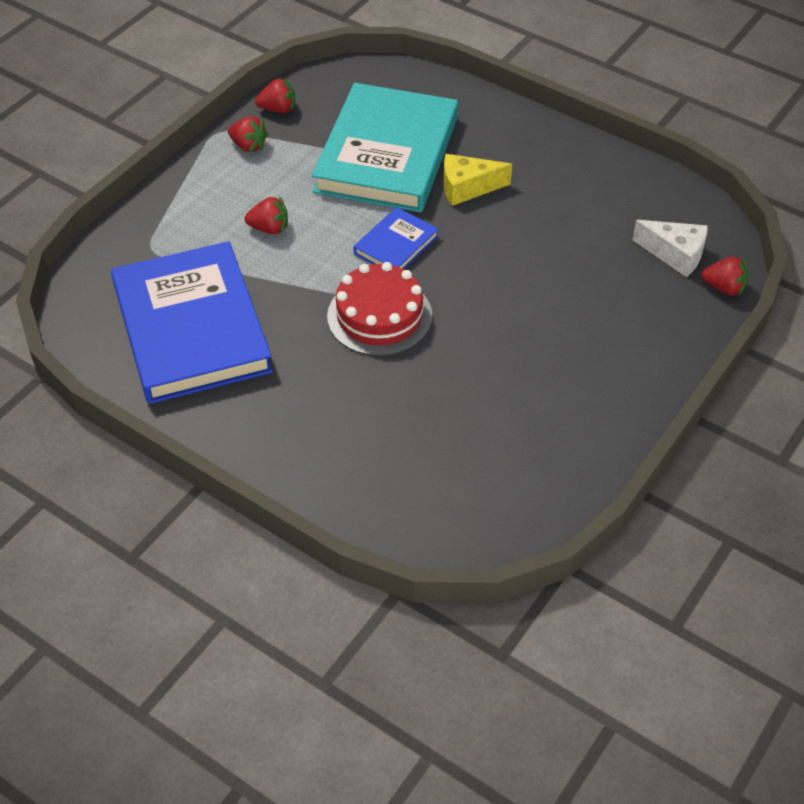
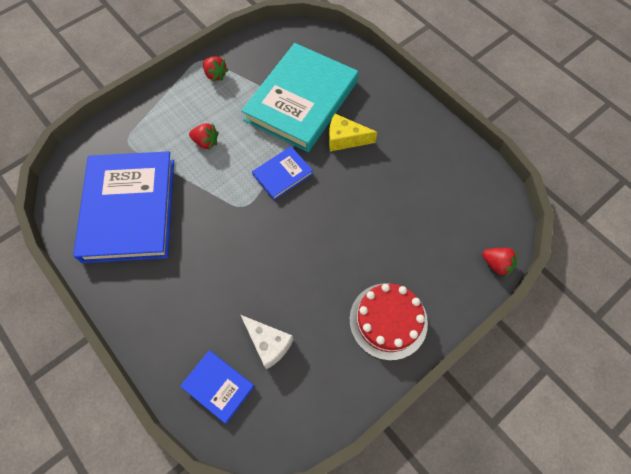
camera: 15 degrees right, 15 degrees up
(278, 109) = (244, 50): red strawberry -> none
(379, 316) = (252, 229): red cake -> red cake (388, 320)
(406, 499) = (218, 386): none -> blue book
(675, 254) = (470, 227): white cheese -> white cheese (268, 343)

